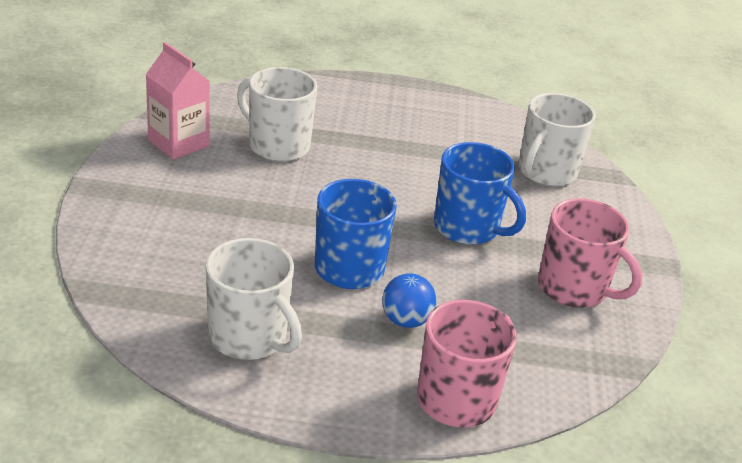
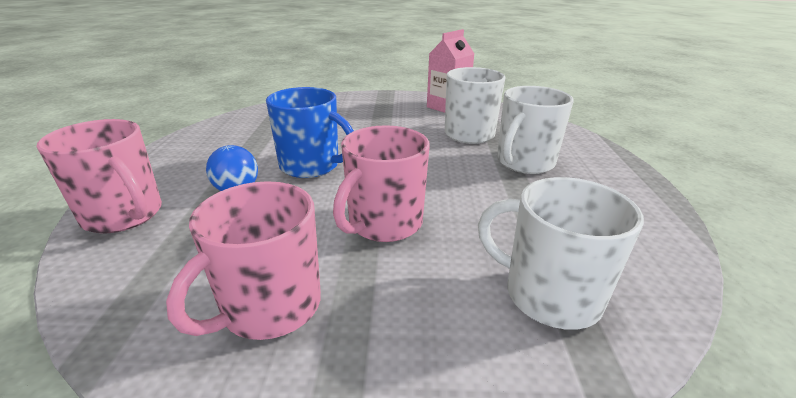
camera: 90 degrees right, 5 degrees down
(249, 337) = (235, 137): white mug -> white mug (524, 162)
(468, 228) = (383, 223): blue mug -> pink mug

